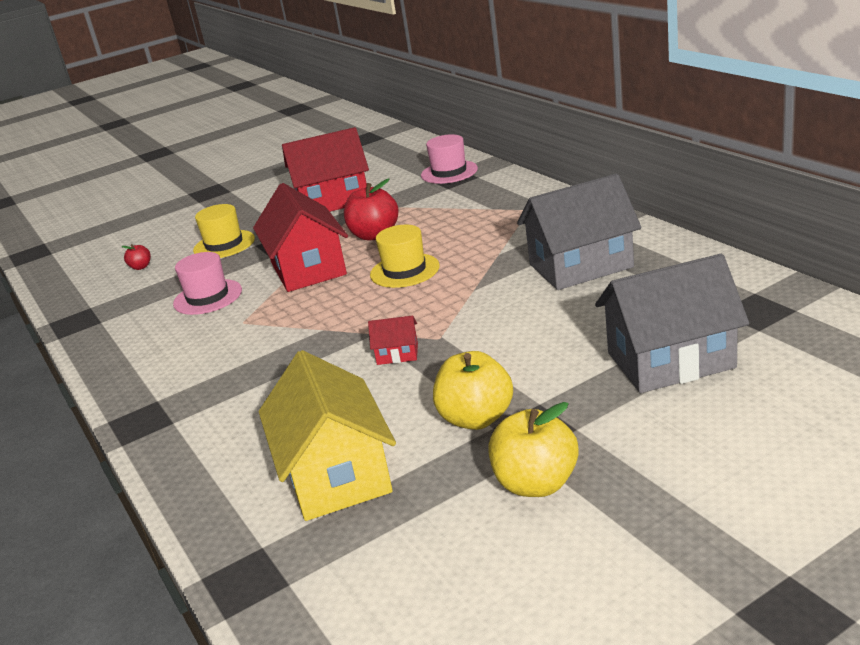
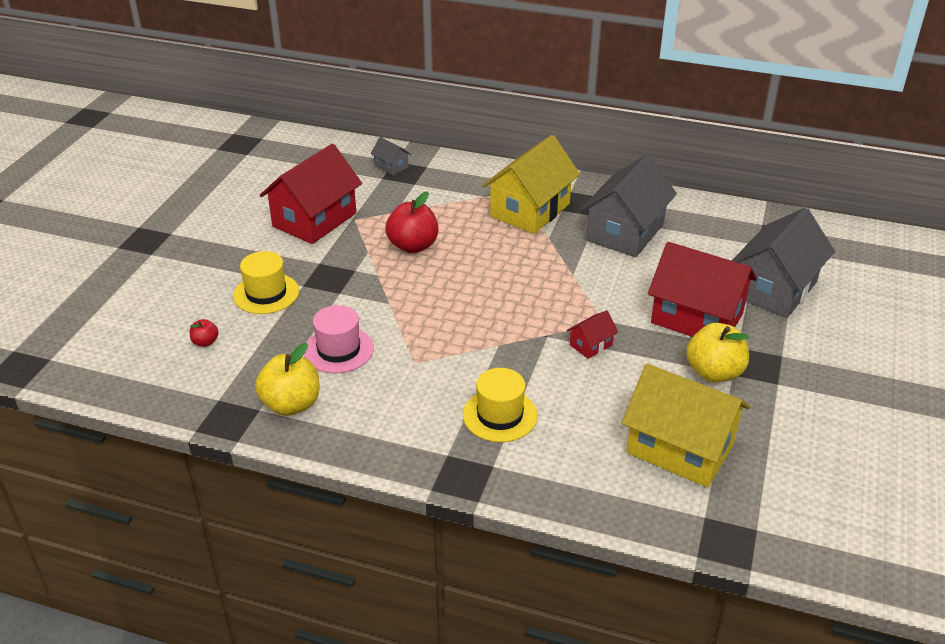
camera: 45 degrees left, 10 degrees up
(308, 269) = (398, 294): red house -> red house (697, 318)
(404, 270) = (491, 273): yellow hat -> yellow hat (500, 415)
(449, 172) = (391, 166): pink hat -> grey house
(516, 228) = (530, 210): none -> yellow house
(536, 484) = (807, 400): yellow apple -> yellow apple (291, 404)

